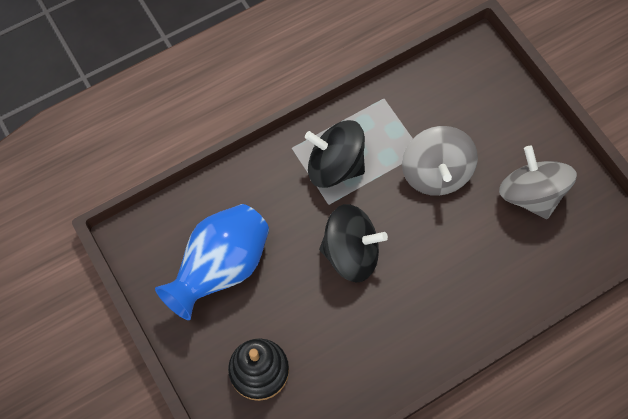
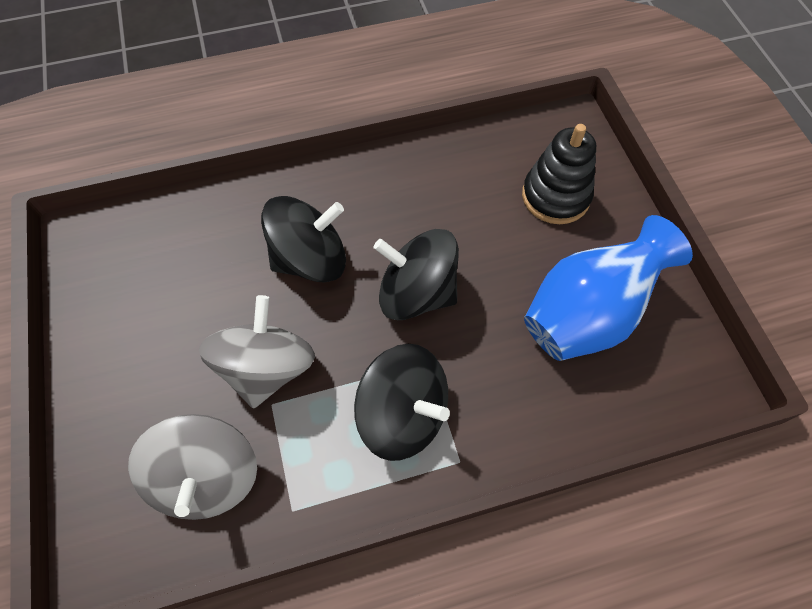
camera: 165 degrees left, 5 degrees down
(439, 259) = (310, 259): none -> black spinning top
(530, 194) = (159, 308): grey spinning top -> grey spinning top (208, 477)

